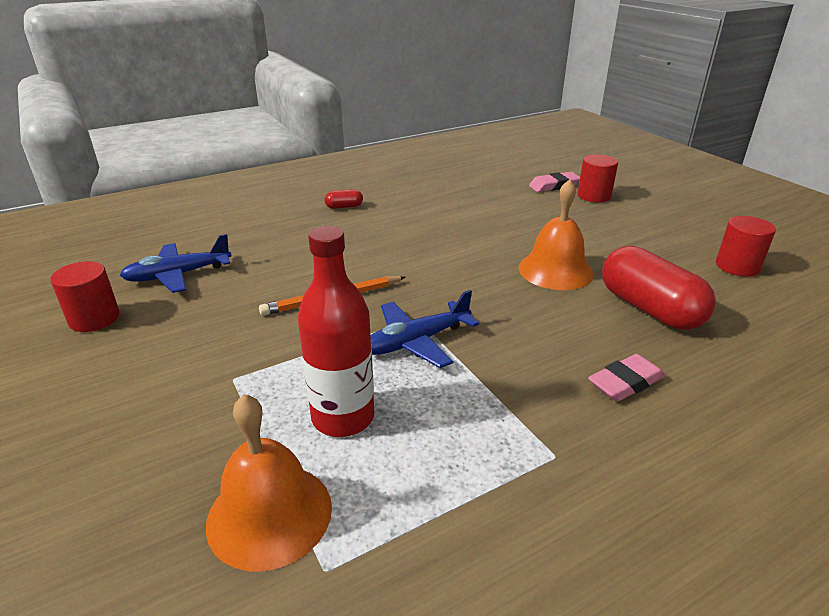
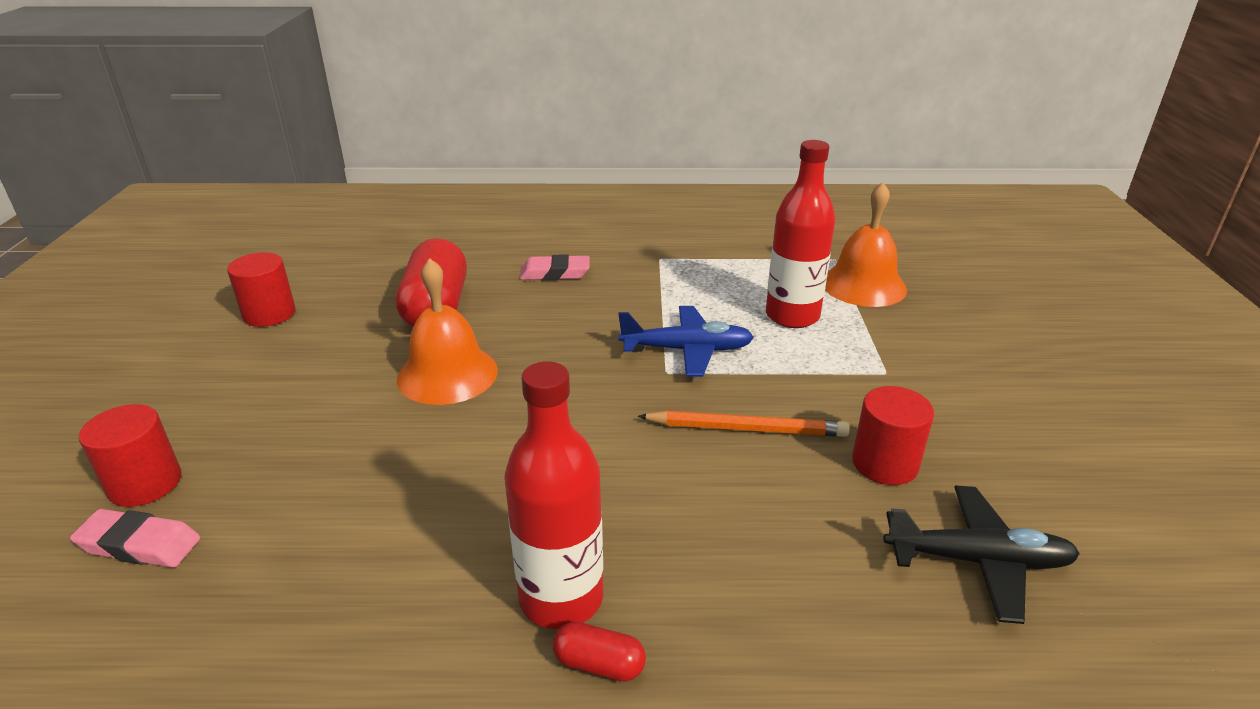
camera: 150 degrees left, 0 degrees up
(94, 319) = (1087, 509): red cylinder -> red cylinder (885, 463)
(178, 275) = (978, 561): blue plane -> black plane
(375, 215) = (561, 598): none -> red bottle

